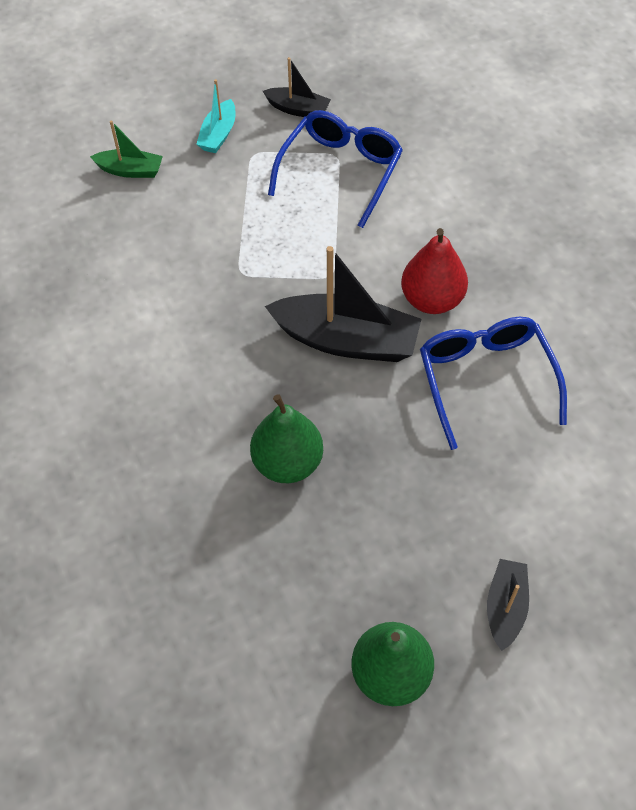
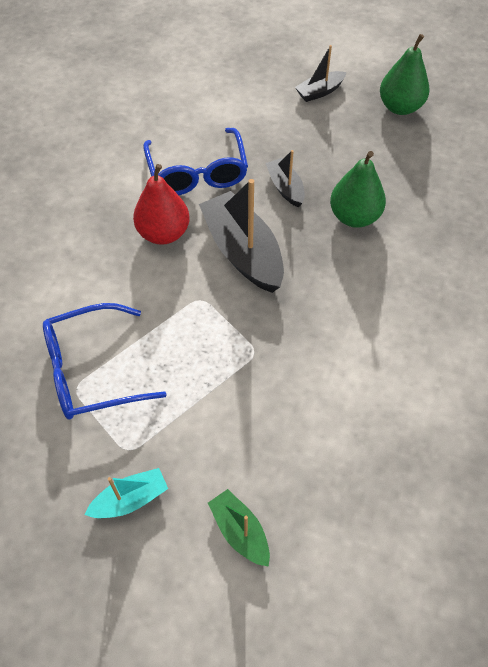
camera: 135 degrees left, 0 degrees up
(298, 109) = (41, 463): black boat -> black boat (285, 188)
(485, 380) = (197, 173): blue glasses -> blue glasses turned 45 degrees counterclockwise

